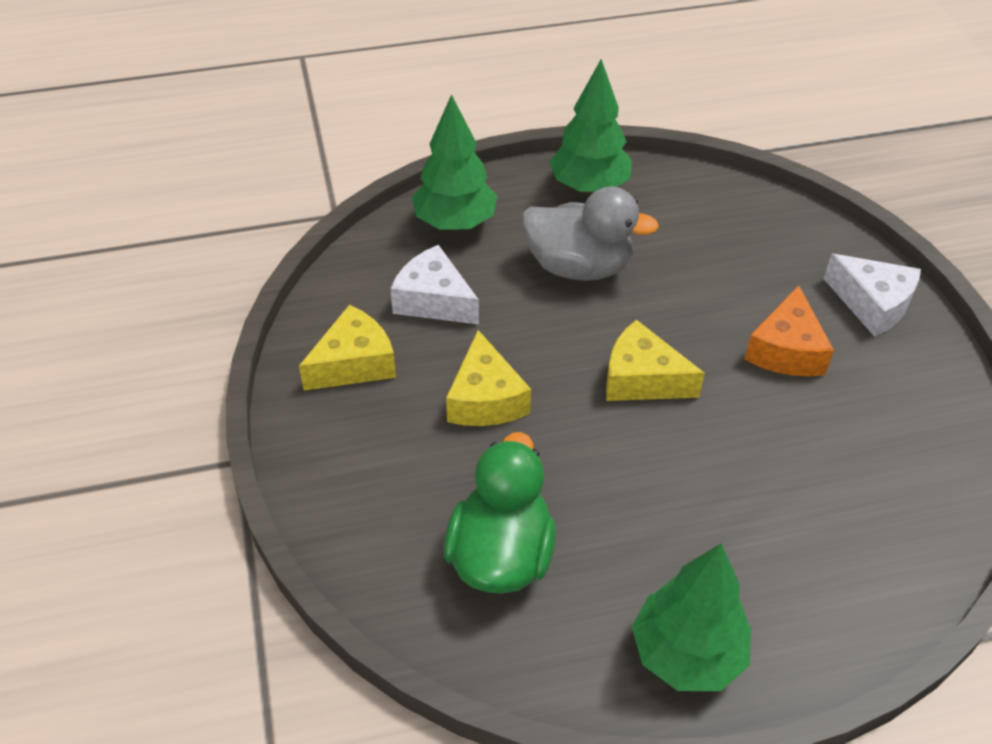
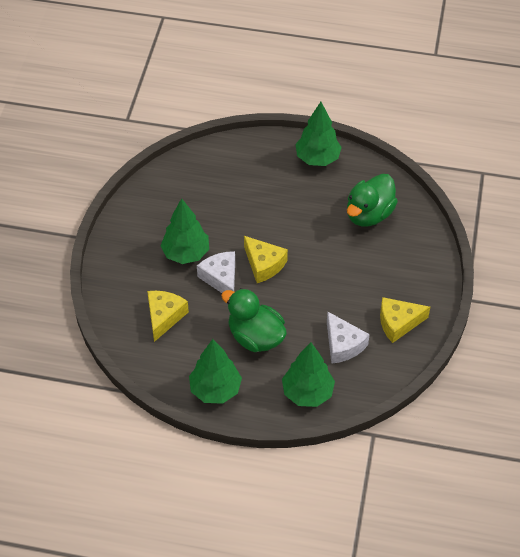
camera: 155 degrees left, 5 degrees up
(485, 399) = (342, 281): yellow cheese -> yellow cheese (164, 316)
(578, 266) = (255, 337): grey duck -> green duck
(786, 350) = (186, 253): orange cheese -> green tree
(872, 304) = (124, 260): white cheese -> white cheese (221, 278)

